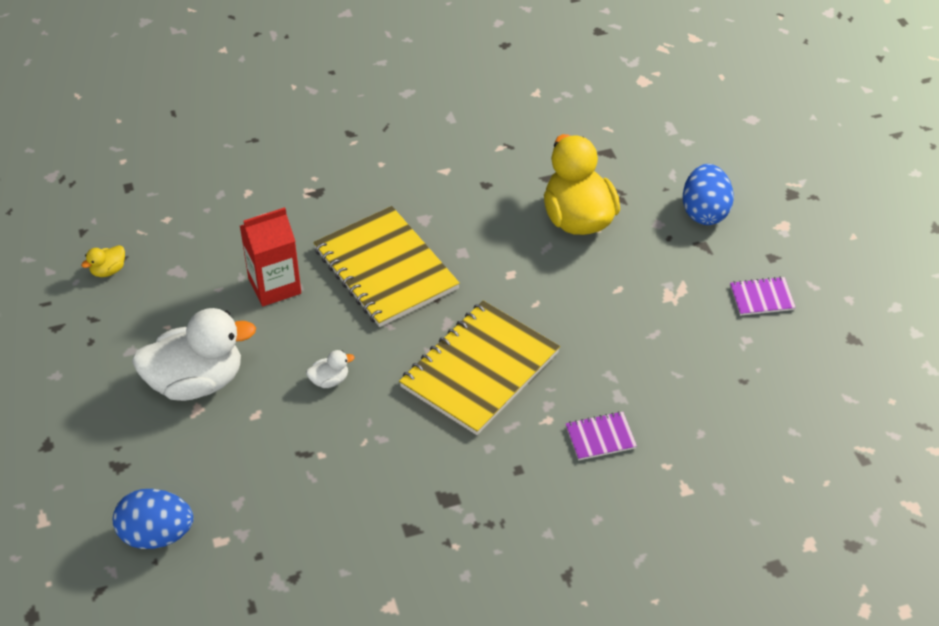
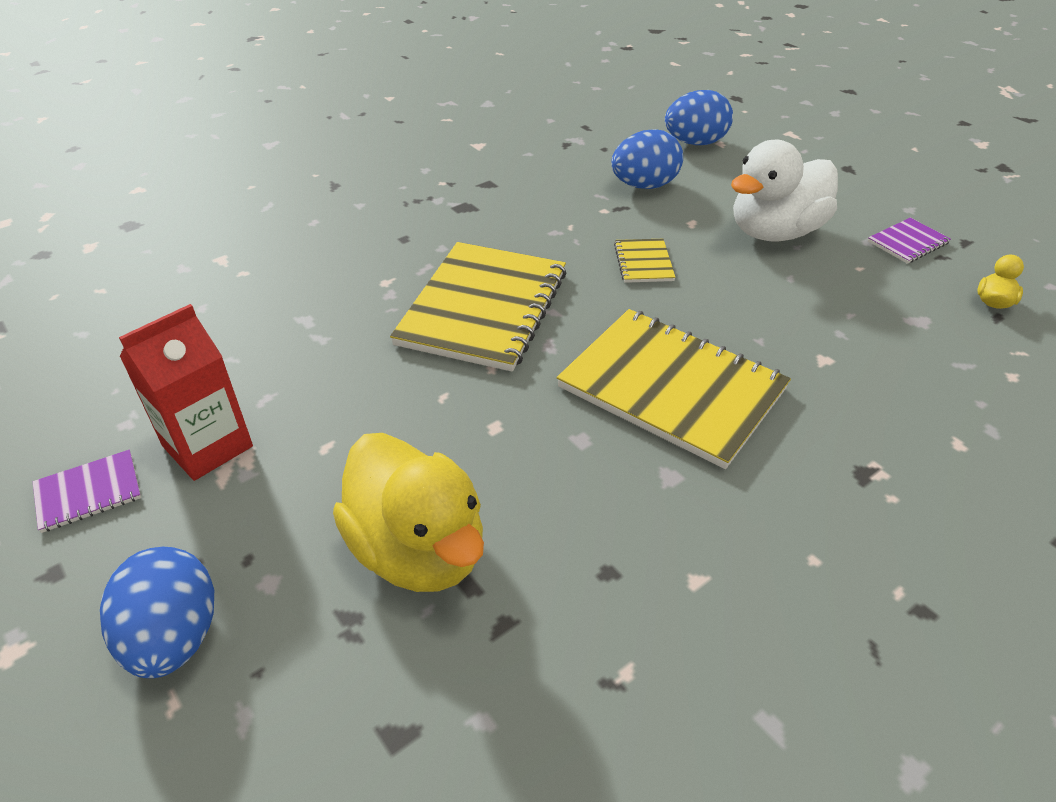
camera: 160 degrees right, 5 degrees down
(261, 478) = (644, 186): none -> blue egg
(274, 286) = (790, 333): red carton -> red carton (208, 446)
(329, 380) = (643, 262): white duck -> yellow notebook
(600, 437) = (321, 279): purple notebook -> purple notebook (908, 242)

